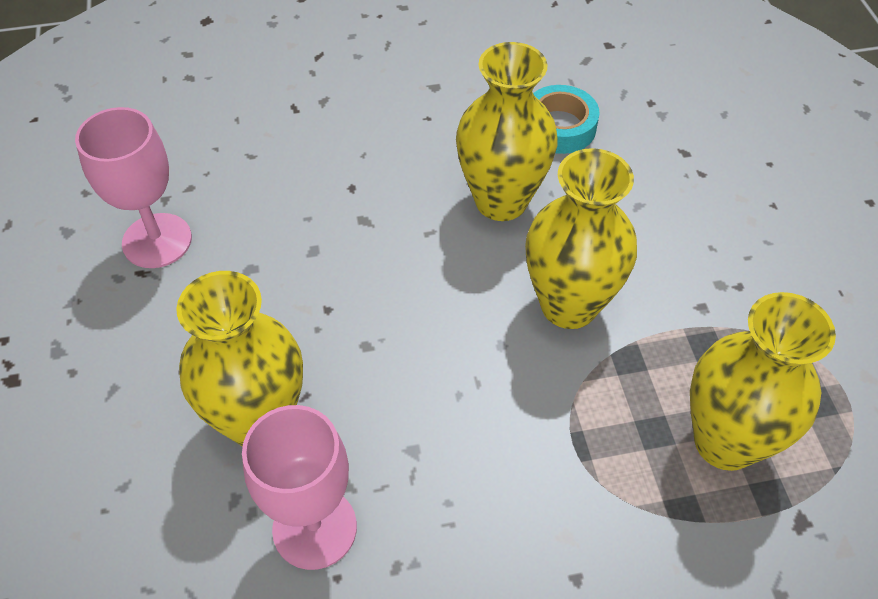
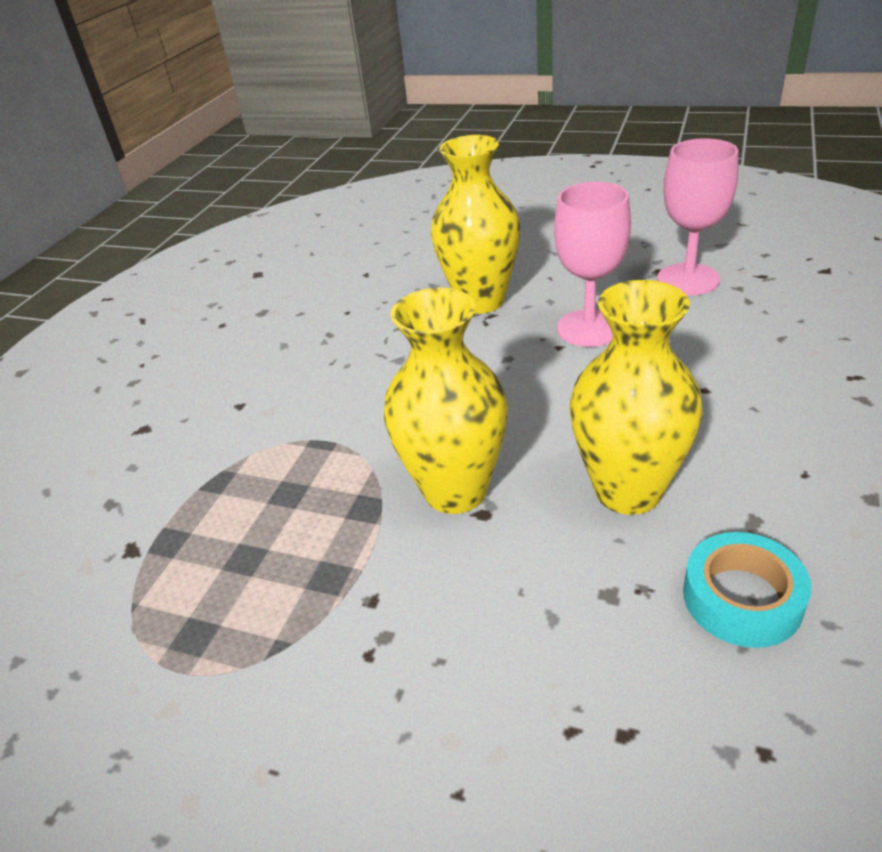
camera: 125 degrees right, 15 degrees down
(314, 528) = (385, 309): pink goblet -> pink goblet (589, 328)
(725, 441) = (235, 536): yellow vase -> none

